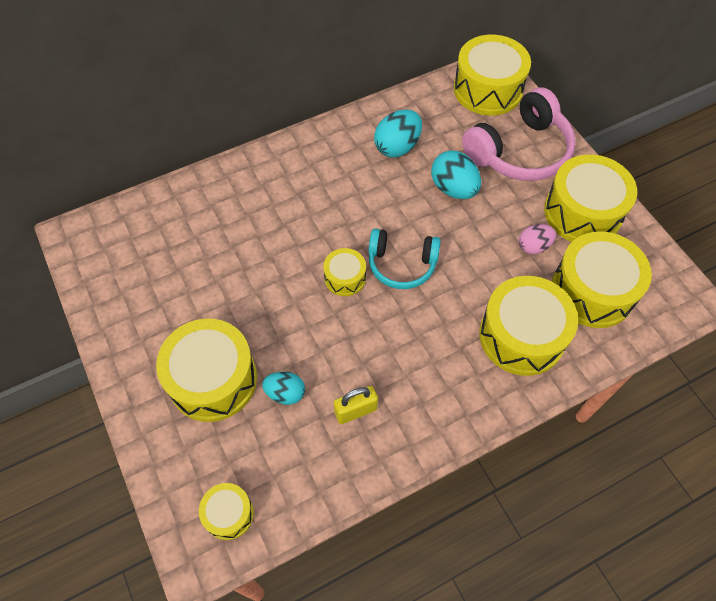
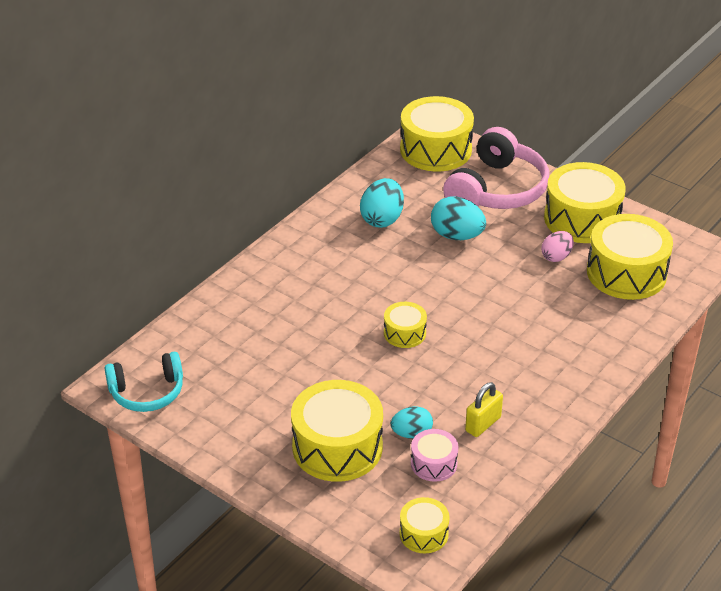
camera: 25 degrees left, 20 degrees down
(285, 436) = (434, 463): none -> pink drum
(401, 264) = (449, 307): turquoise headphones -> turquoise headphones (147, 392)
(521, 336) = (588, 324): yellow drum -> none

